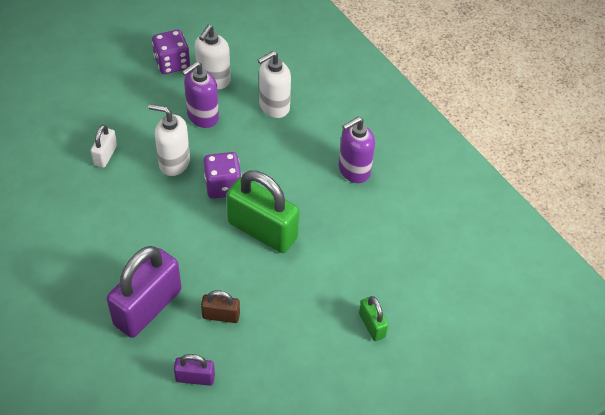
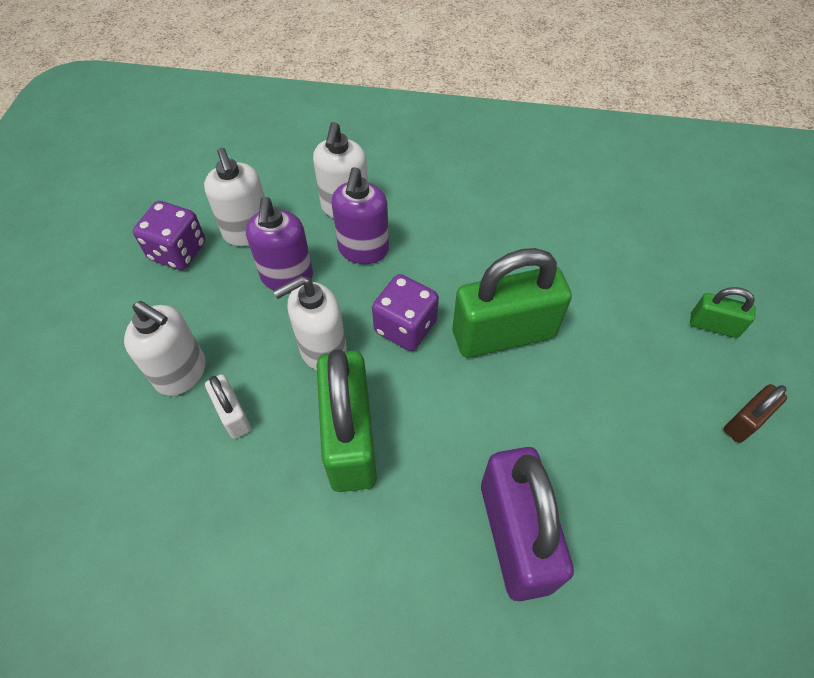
camera: 45 degrees left, 5 degrees up
(108, 119) = (181, 373): none -> white soap dispenser
(136, 208) = (350, 438): none -> green padlock
(195, 378) = (666, 557): purple padlock -> none
(221, 315) = (592, 461): brown padlock -> brown padlock (745, 422)
(353, 170) = (497, 203): purple soap dispenser -> purple soap dispenser (363, 250)

